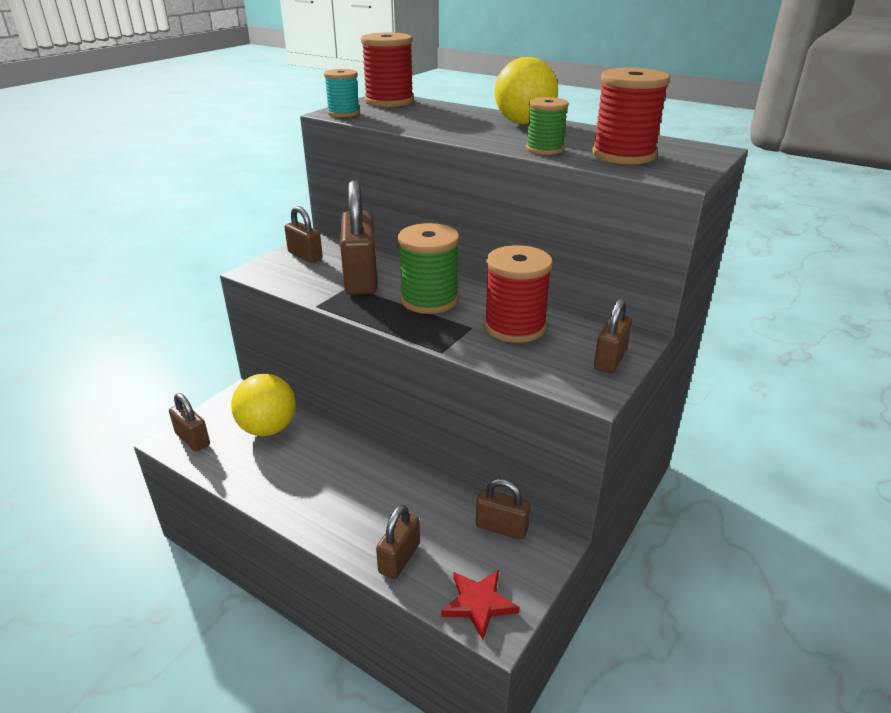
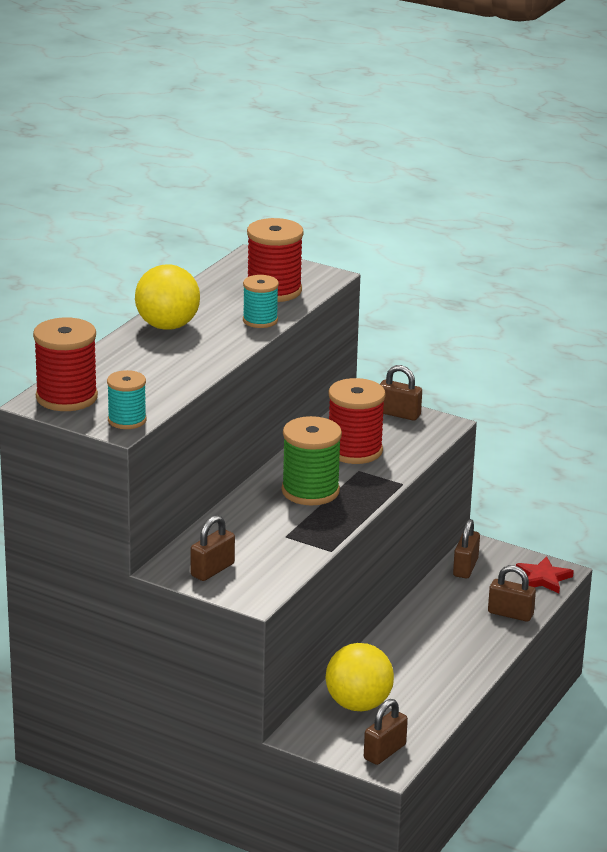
camera: 95 degrees left, 5 degrees down
(361, 278) = (267, 530): brown padlock -> none
(544, 149) = (260, 320): green spool -> turquoise spool

